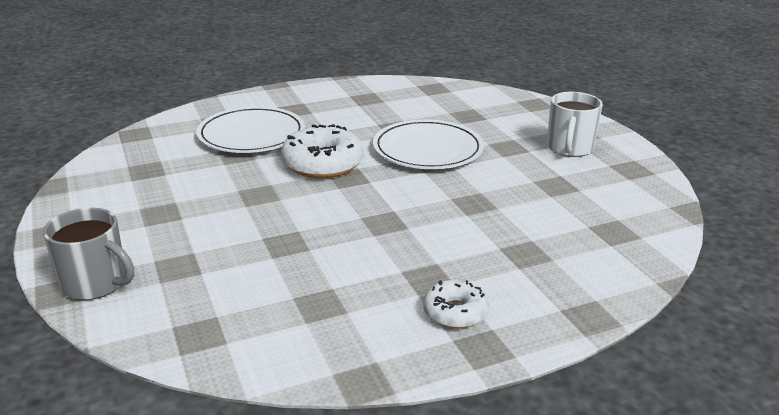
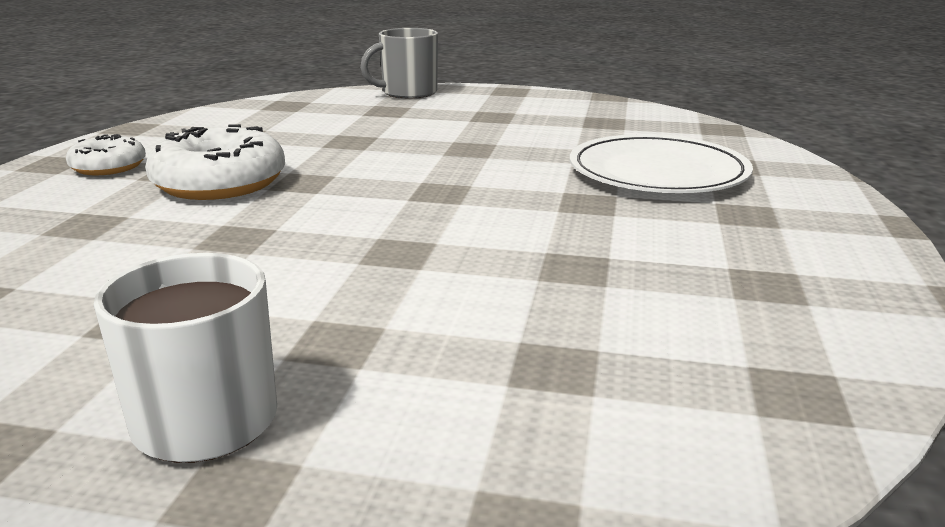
camera: 125 degrees right, 5 degrees down
(323, 164) = (502, 187): white donut -> white donut (219, 183)
(427, 149) = (445, 263): white plate -> none

